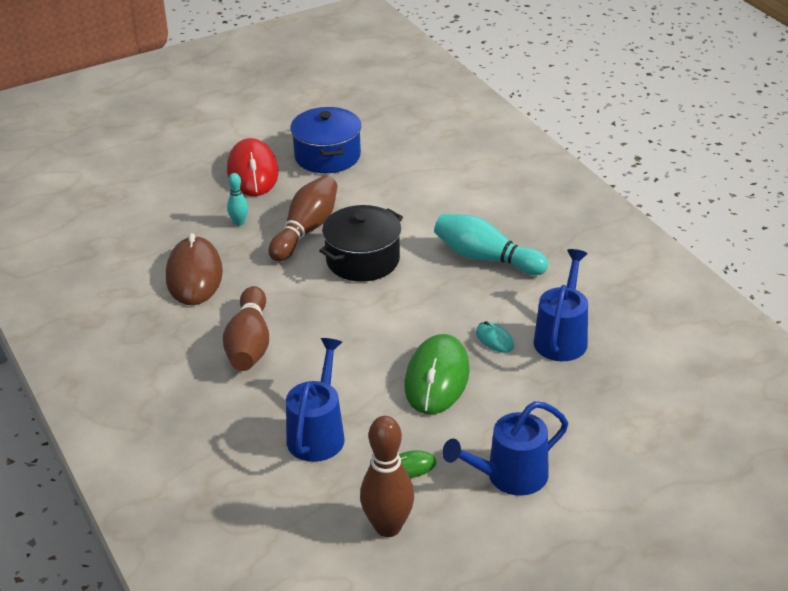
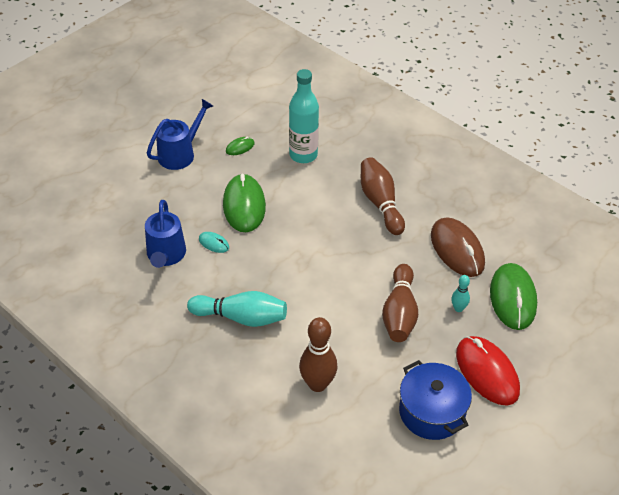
camera: 160 degrees right, 10 degrees up
(173, 220) = (513, 298): none -> green mouse
(318, 433) = (303, 155): blue watering can -> turquoise bottle
(362, 260) = (338, 293): black pot -> none
(388, 527) = (240, 114): brown bowling pin -> brown bowling pin (317, 384)

